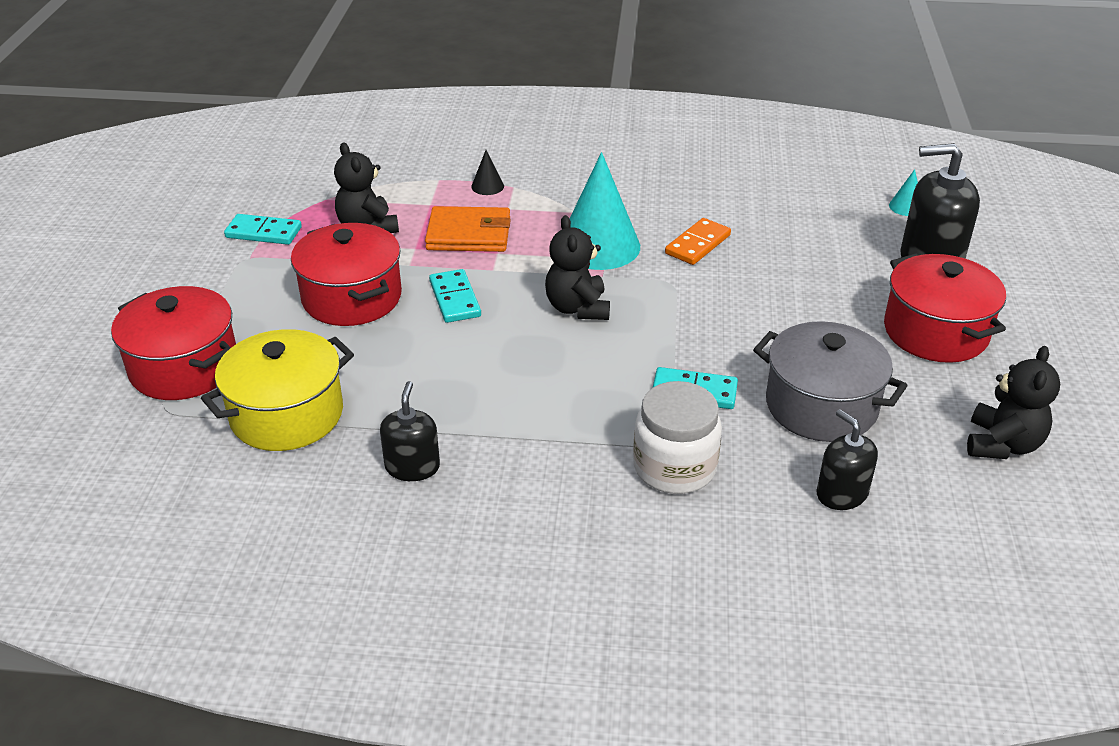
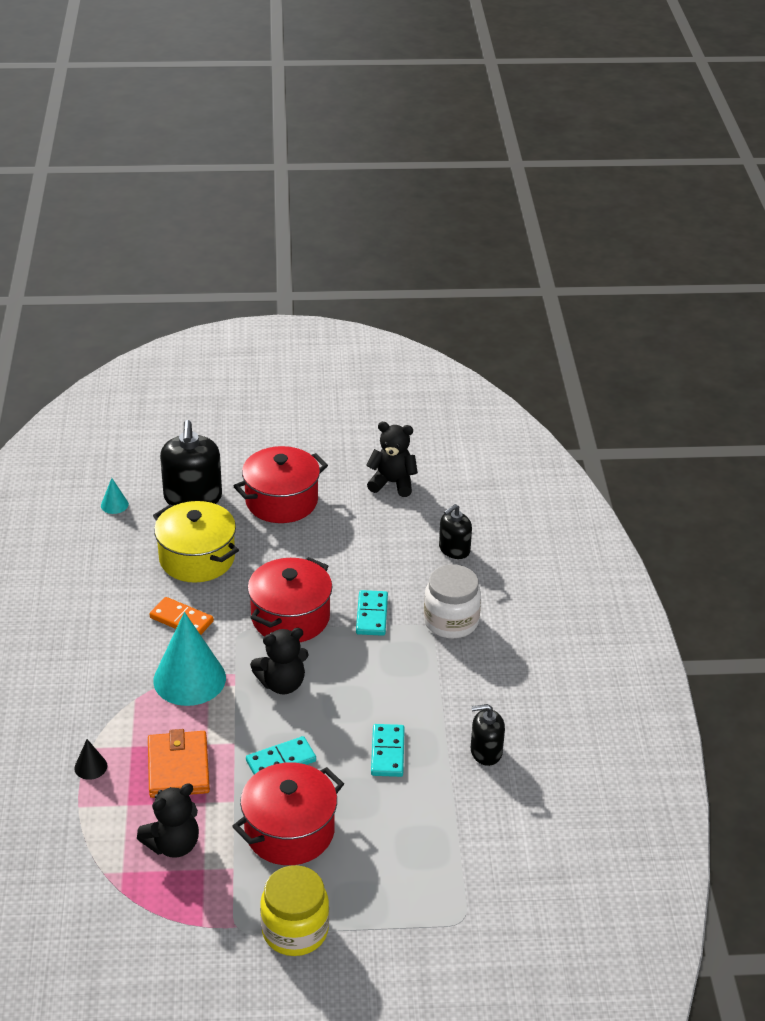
camera: 100 degrees left, 0 degrees up
(184, 367) = (407, 924): red pot -> red pot (290, 617)
(222, 292) = (295, 930): none -> yellow jar
(263, 233) = (189, 927): turquoise domino -> turquoise domino (388, 752)
(287, 414) = (450, 837): yellow pot -> yellow pot (197, 558)
(821, 406) = (373, 556): grey pot -> none

